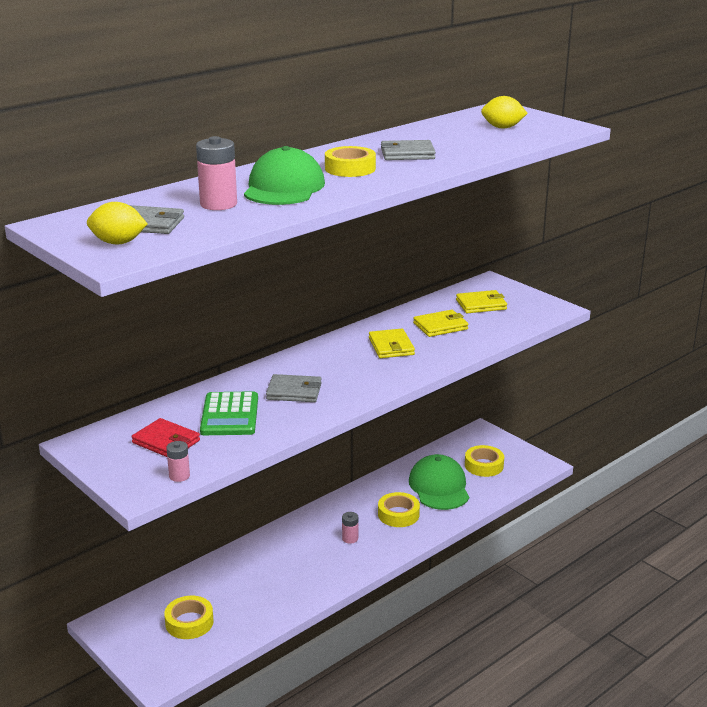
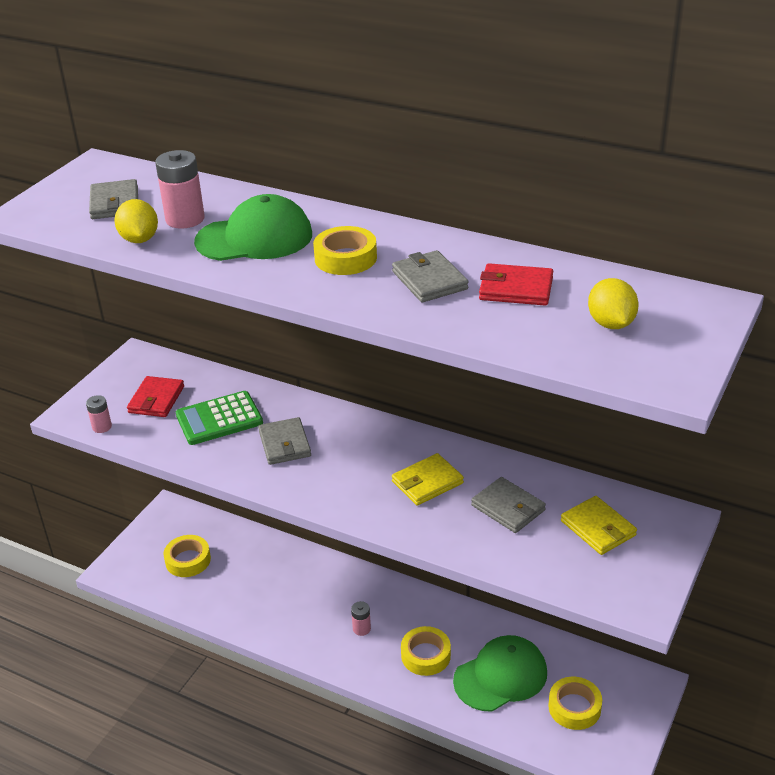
camera: 70 degrees right, 10 degrees up
(118, 243) = (62, 204): yellow lemon -> yellow lemon (139, 239)
(440, 326) = (508, 508): yellow wallet -> grey wallet
(441, 138) = (516, 289): none -> red wallet

